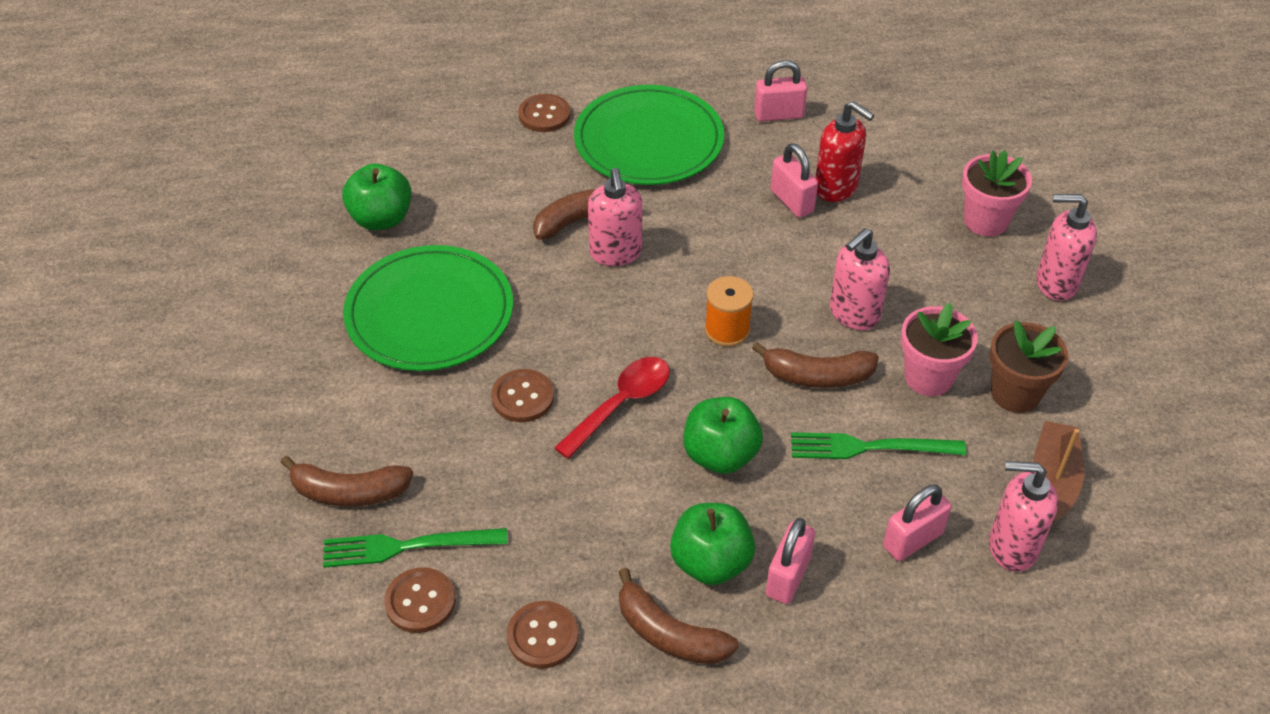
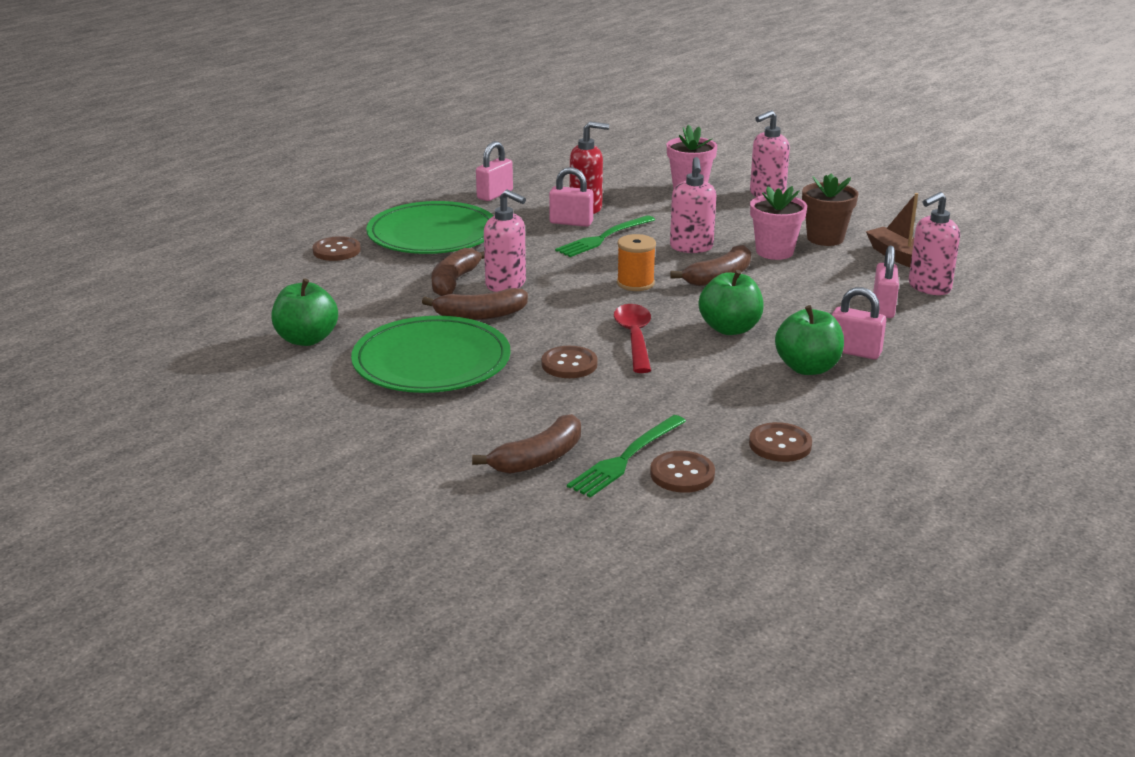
camera: 45 degrees left, 20 degrees down
(669, 634) = (842, 404): brown banana -> brown banana (480, 315)
(788, 577) = (854, 352): pink padlock -> pink padlock turned 45 degrees counterclockwise
(869, 447) = (797, 288): green fork -> green fork (603, 238)

